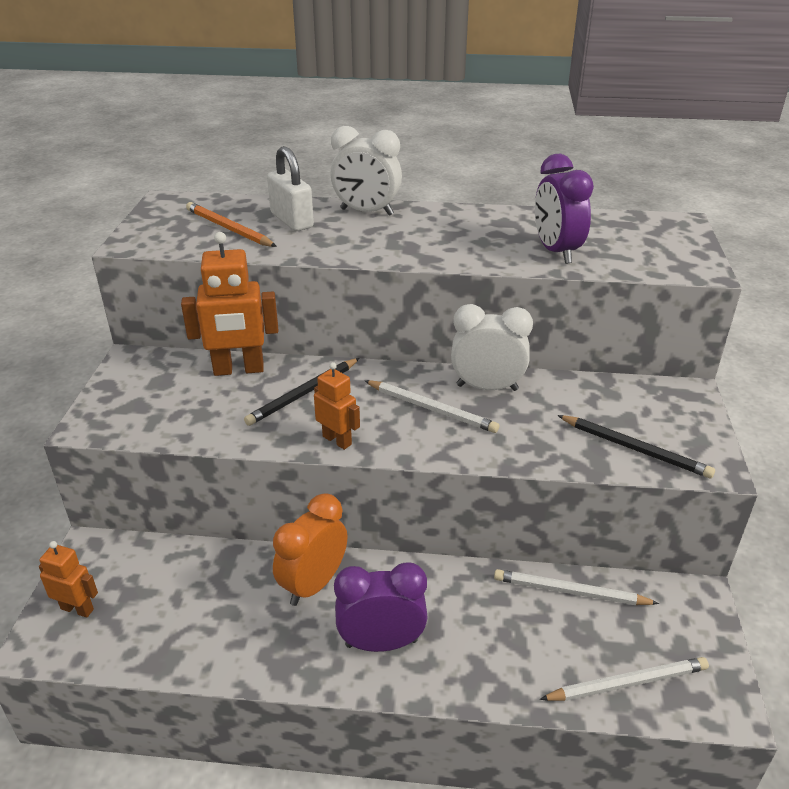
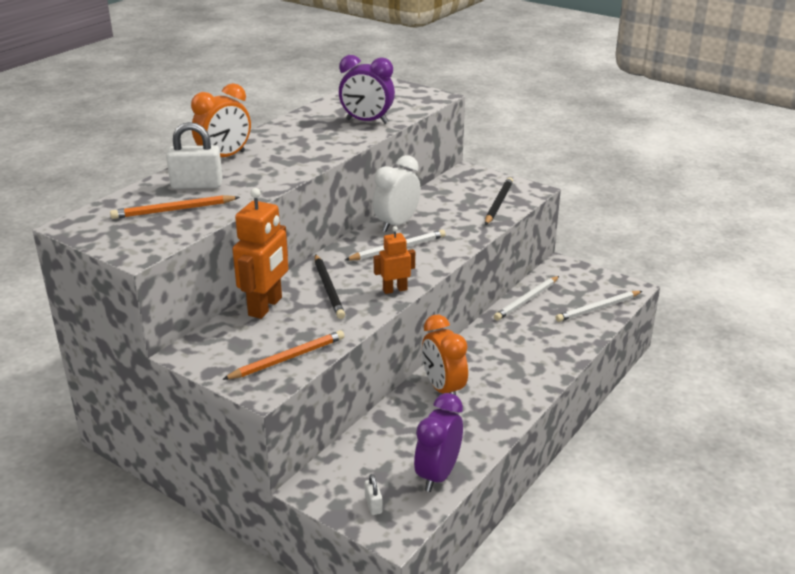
camera: 60 degrees left, 5 degrees down
(77, 608) = (373, 505): orange robot -> white padlock
(151, 419) = (287, 358): none -> orange pencil
(366, 212) = (225, 157): white clock -> orange clock
(381, 643) = (512, 377): purple clock -> purple clock (437, 475)
(627, 683) = (598, 308): white pencil -> white pencil turned 135 degrees counterclockwise
(635, 448) = (498, 203): black pencil -> black pencil turned 45 degrees counterclockwise

